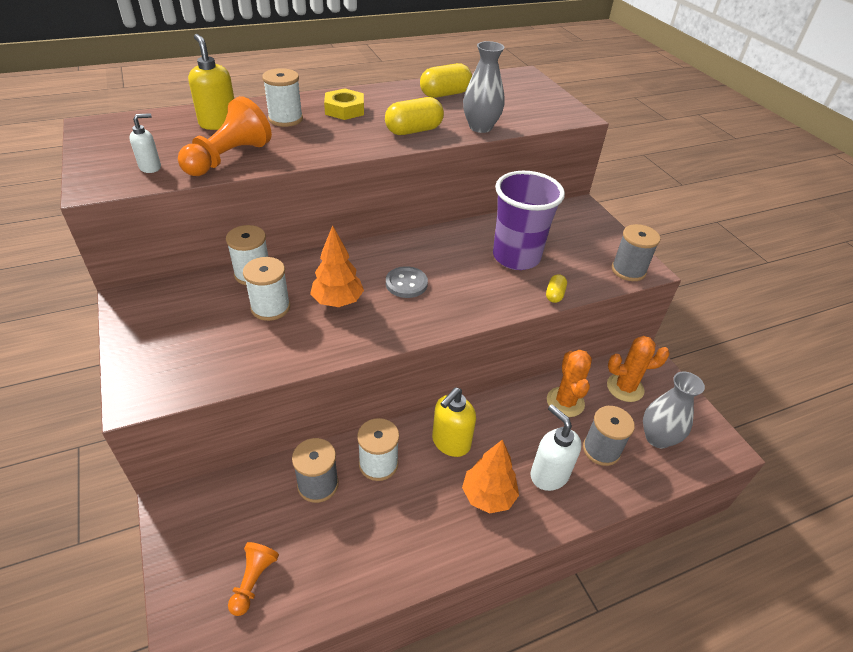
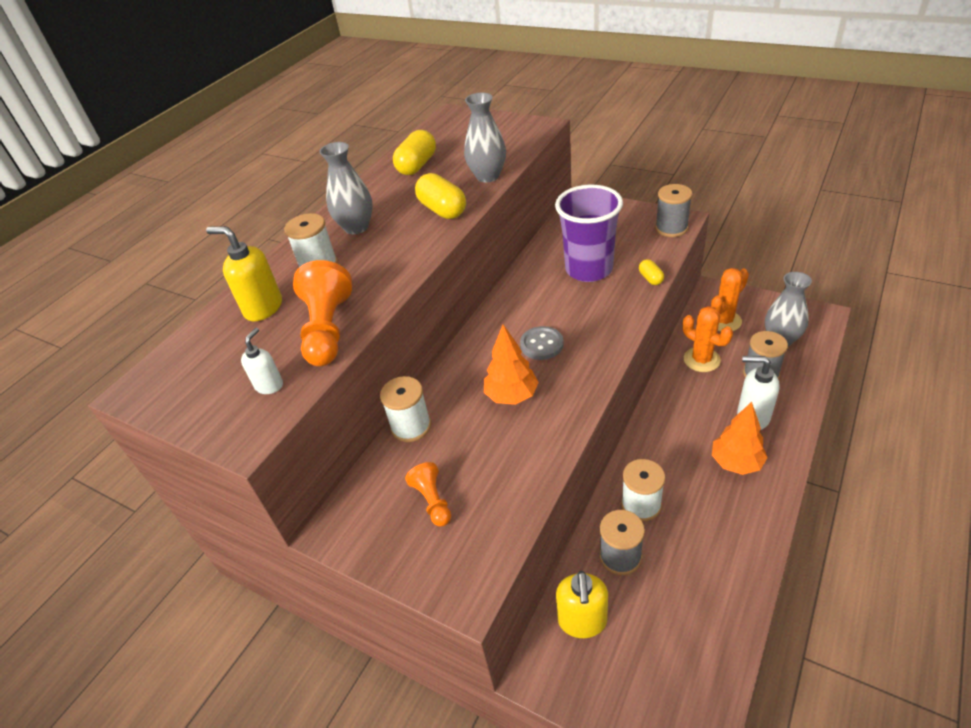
camera: 30 degrees left, 0 degrees up
(253, 581) = (668, 662): orange pawn -> orange pawn (432, 501)
(270, 307) = (466, 440): white spool -> none
(344, 109) = (356, 227): yellow nut -> grey vase
(414, 131) = (442, 210): yellow capsule -> yellow capsule turned 60 degrees counterclockwise
(450, 443) = (668, 448): yellow soap dispenser -> yellow soap dispenser (582, 621)

